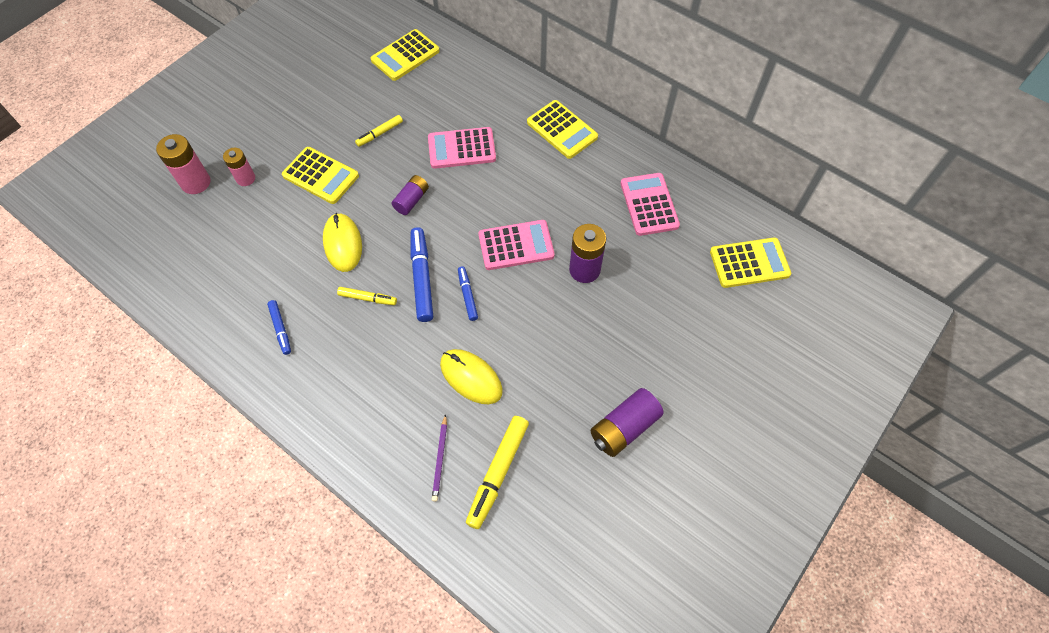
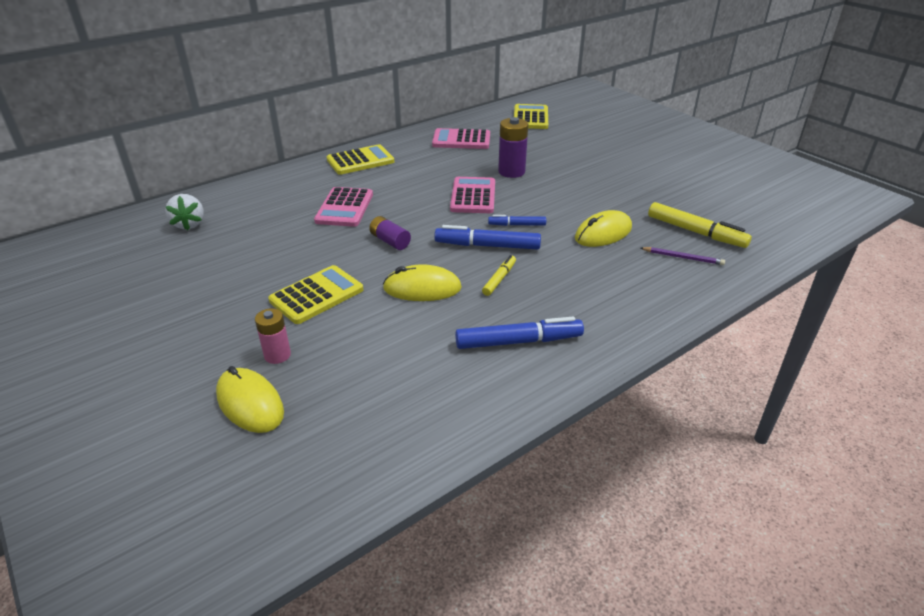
camera: 75 degrees left, 25 degrees down
(196, 182) = (250, 403): pink battery -> yellow mouse
(281, 329) = (518, 341): blue marker -> blue marker, size x1.75
(380, 134) = (287, 251): yellow marker -> none
(405, 56) = (189, 224): yellow calculator -> white strawberry
(624, 428) = (657, 177): purple battery -> none

